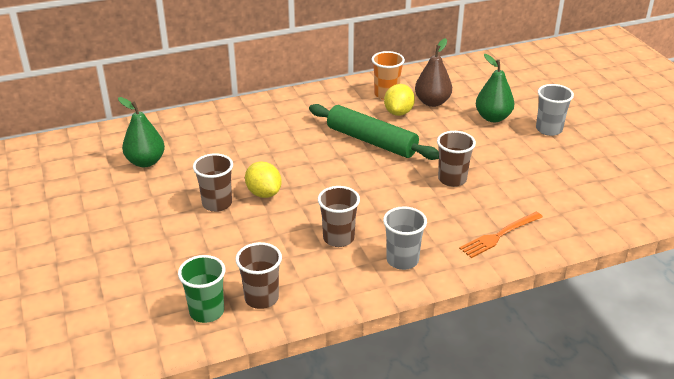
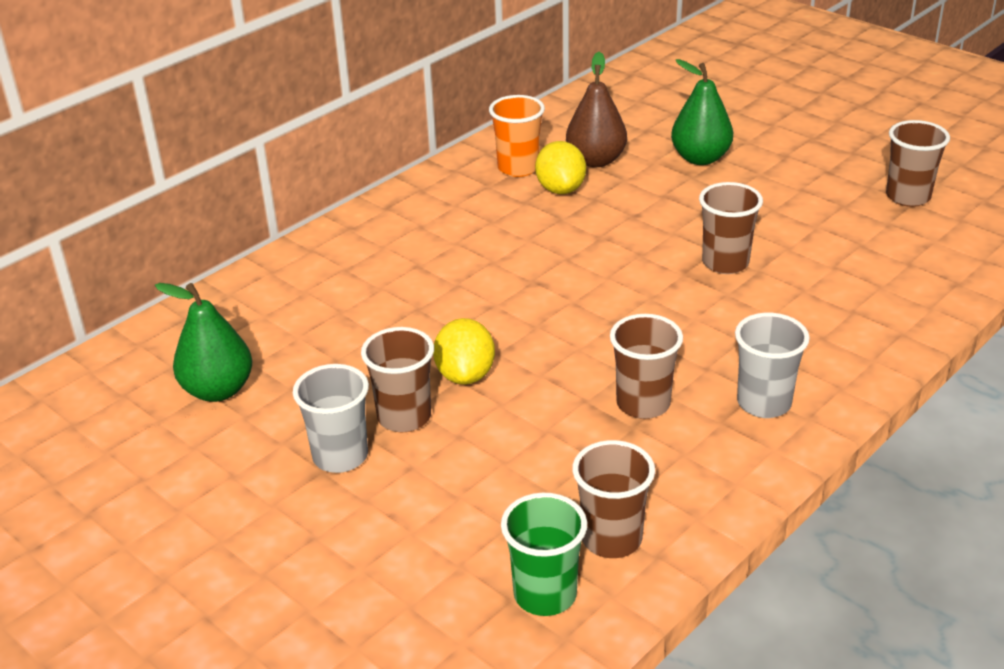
camera: 25 degrees left, 0 degrees up
(264, 193) = (465, 375): yellow lemon -> yellow lemon turned 60 degrees clockwise
(371, 141) = (559, 243): green rolling pin -> none
(499, 235) = (860, 321): orange fork -> none
(549, 129) = (789, 153): grey cup -> grey cup (340, 456)
(597, 175) = (908, 197): none -> brown cup

